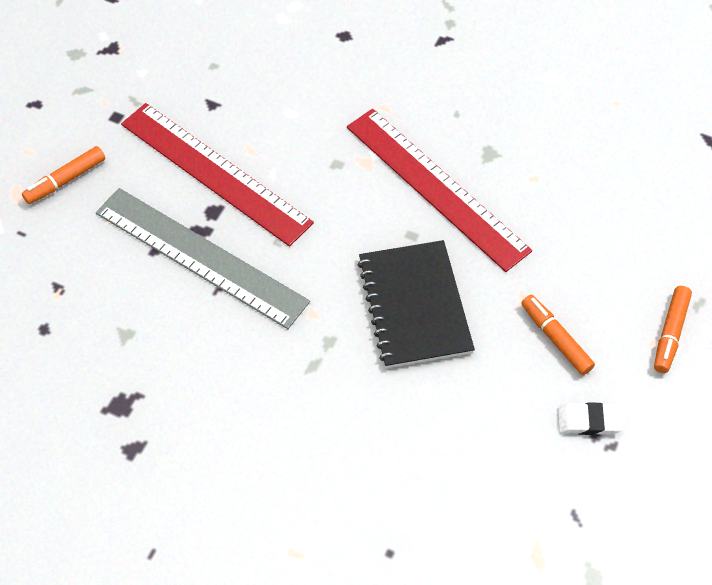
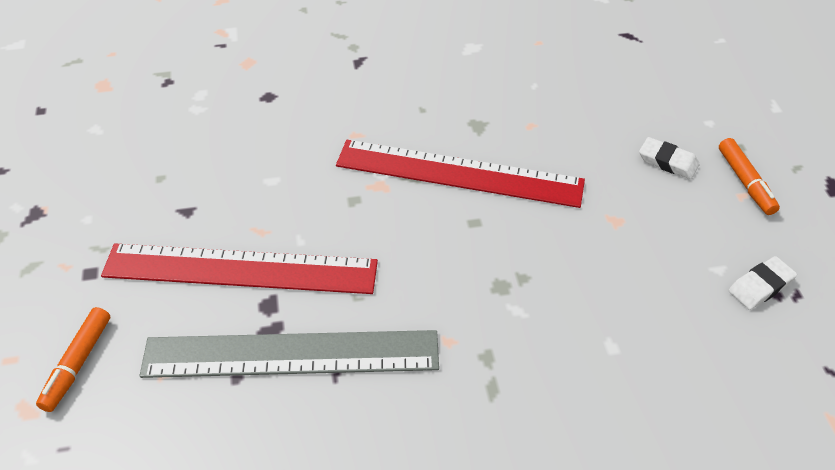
camera: 35 degrees left, 10 degrees down
(414, 306) = (532, 279): black notebook -> none
(555, 338) = (670, 236): orange marker -> none
(620, 276) = (668, 162): none -> white eraser

